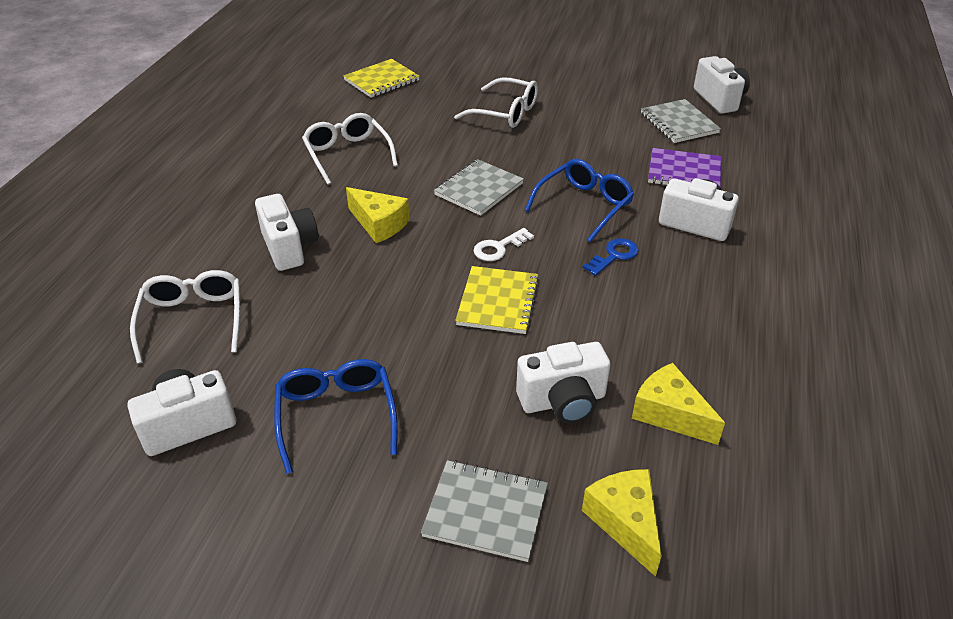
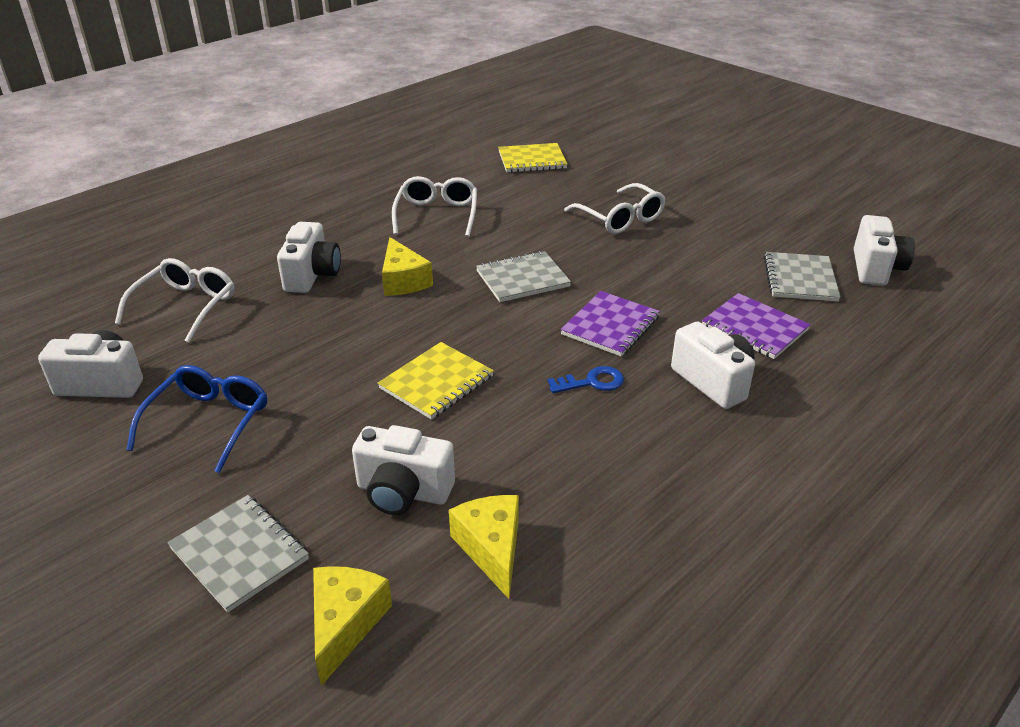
camera: 30 degrees right, 5 degrees down
(499, 247) = (487, 336): white key -> none
(584, 205) = (610, 326): blue glasses -> purple notebook

